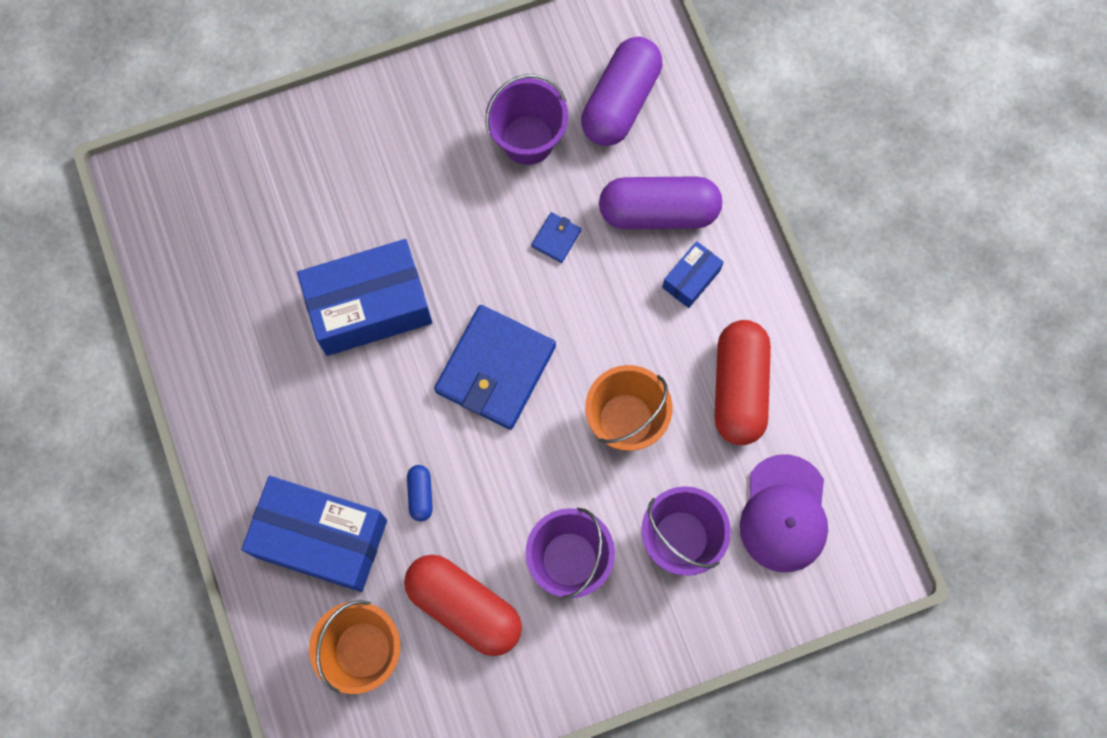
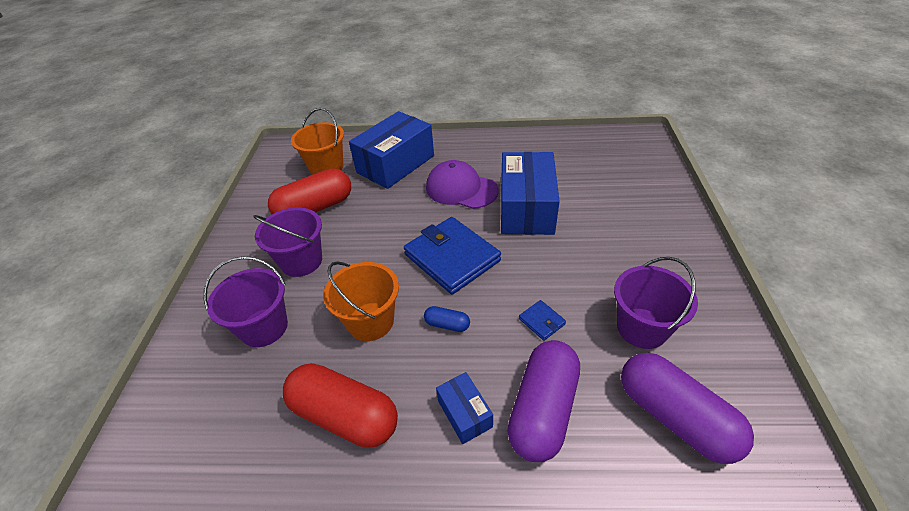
camera: 115 degrees right, 30 degrees down
(420, 494) = (392, 205): blue capsule -> blue capsule (447, 324)
(784, 514) = (222, 409): purple cap -> purple cap (461, 189)

